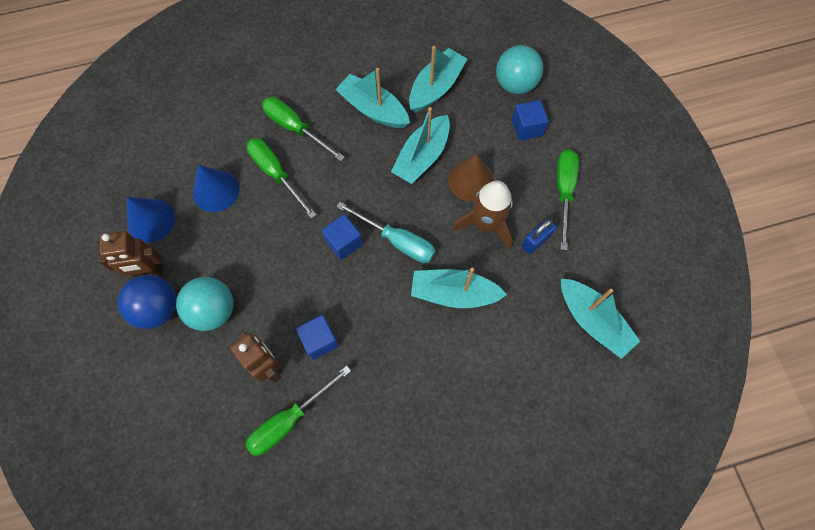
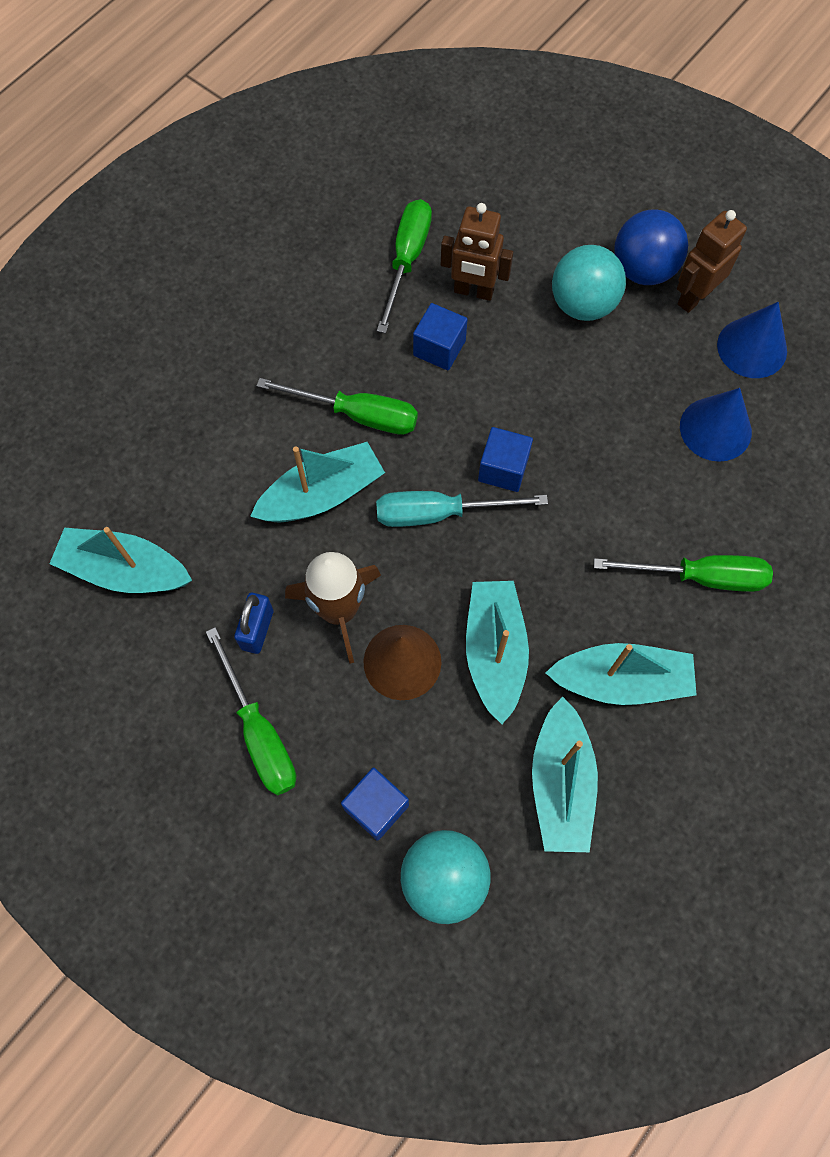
camera: 145 degrees right, 0 degrees up
(276, 174) = (664, 498): green screwdriver -> green screwdriver (357, 415)

